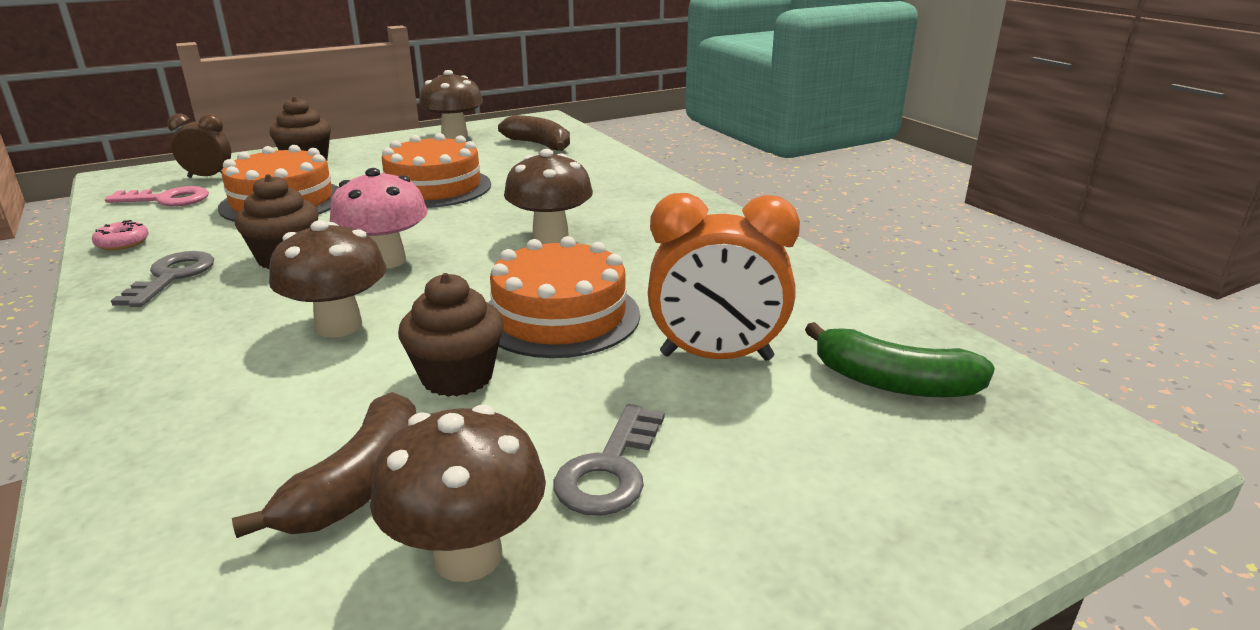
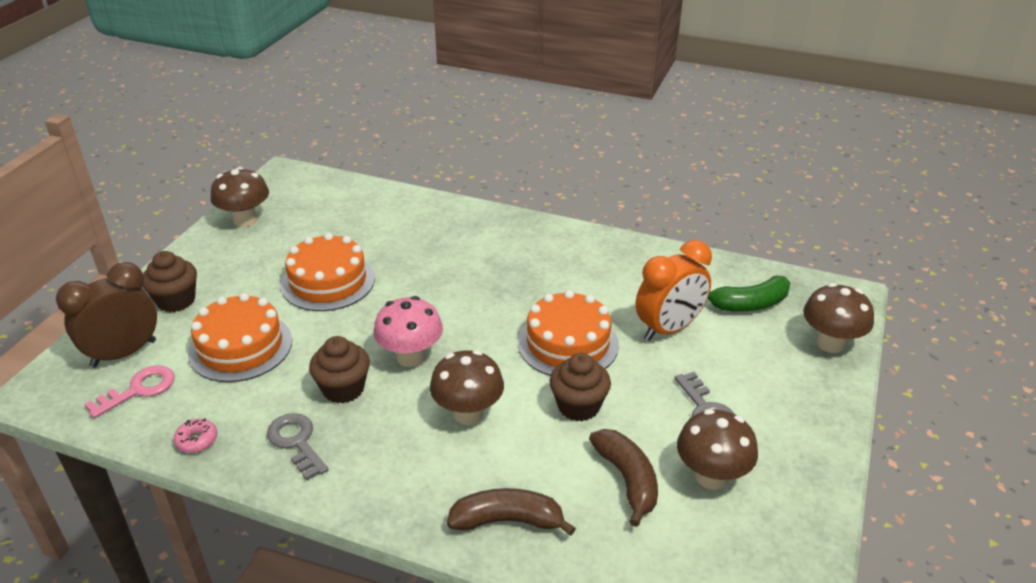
camera: 40 degrees left, 10 degrees up
(209, 177) = (124, 353): brown clock -> brown clock, size x1.66
(539, 145) = (330, 204): brown banana -> brown banana (507, 520)
(550, 237) = (475, 289): brown mushroom -> brown mushroom (830, 343)

